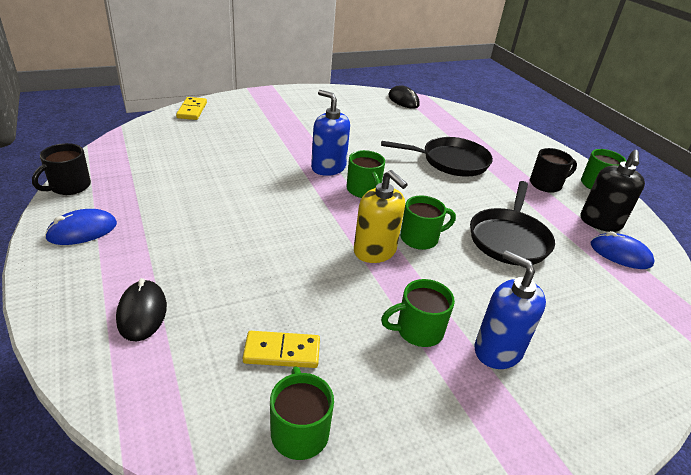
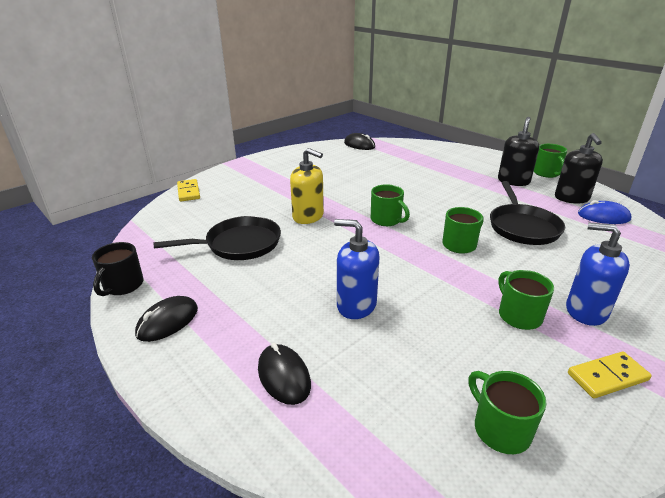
camera: 15 degrees left, 5 degrees down
(82, 231) = (167, 321): blue mouse -> black mouse
(282, 352) = (431, 368): yellow domino -> yellow domino (607, 377)
(328, 167) = (344, 209): blue soap dispenser -> blue soap dispenser (356, 305)
(375, 251) = (435, 264): yellow soap dispenser -> yellow soap dispenser (308, 216)
(418, 330) = (518, 315): green mug -> green mug turned 105 degrees clockwise
(451, 161) = (433, 181): black pan -> black pan (239, 244)
(546, 184) = (513, 181): black mug -> black soap dispenser

